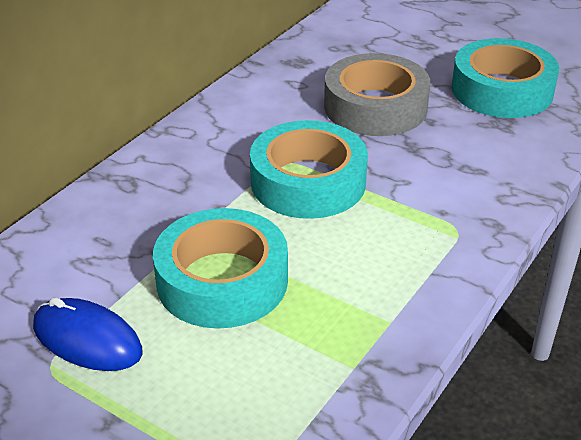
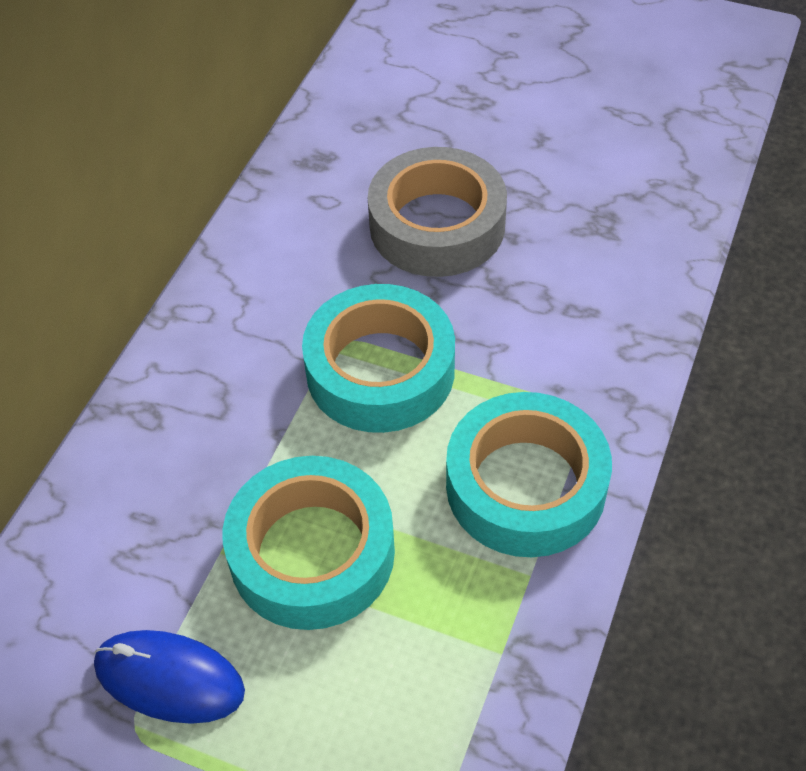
camera: 10 degrees left, 15 degrees up
(502, 90) = (592, 168): turquoise tape -> turquoise tape (525, 485)

